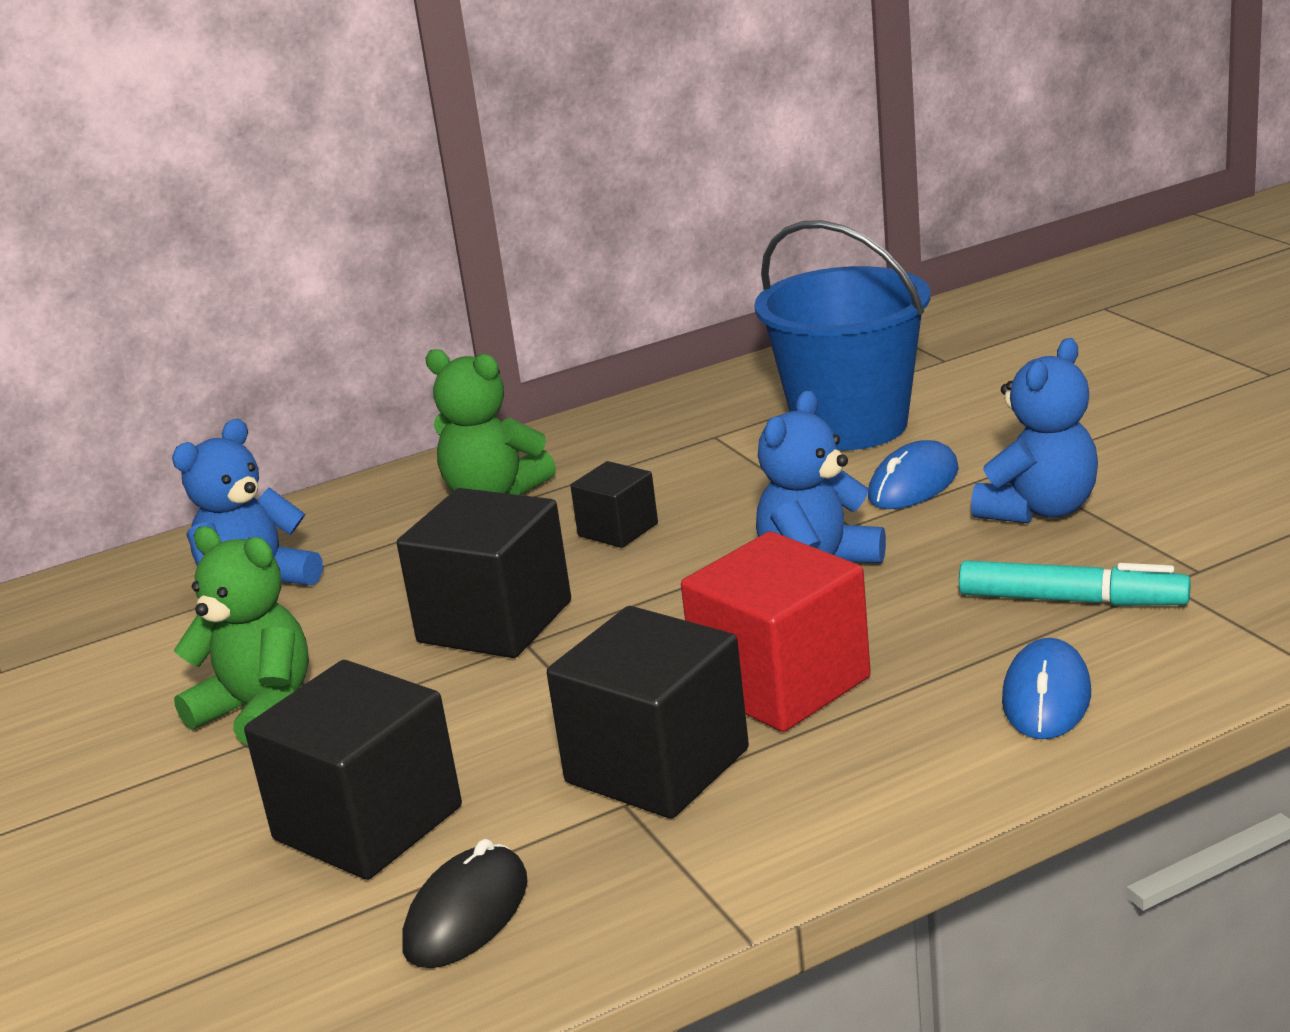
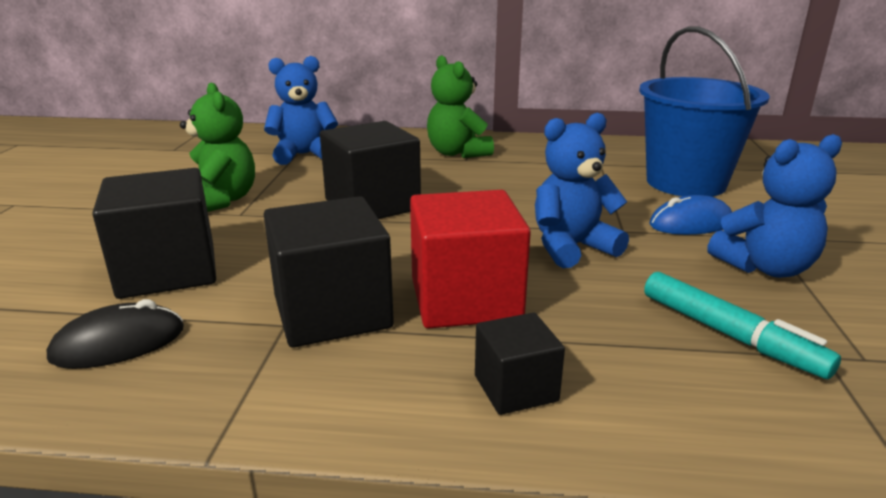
camera: 30 degrees right, 0 degrees up
(618, 530) = (491, 187): black cube -> black cube (515, 388)
(1046, 697) = (633, 395): blue mouse -> none

